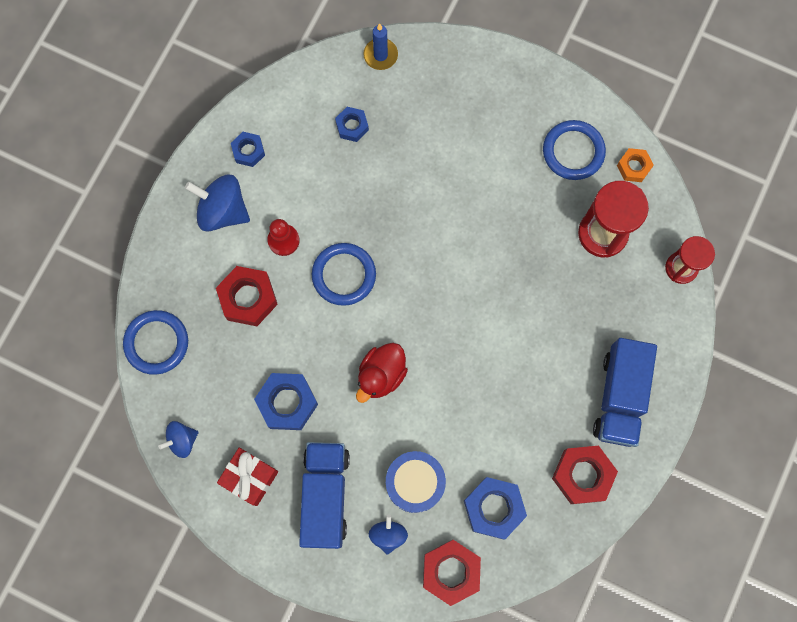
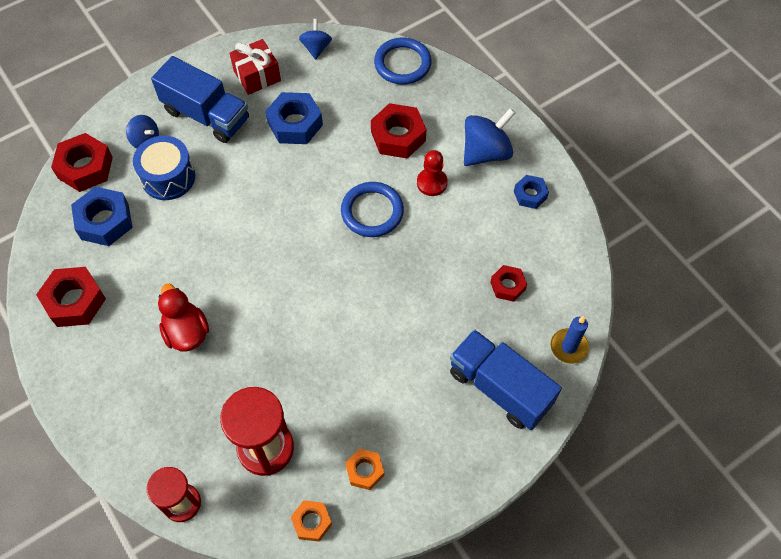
camera: 120 degrees right, 15 degrees down
(352, 126) = (508, 286): blue nut -> red nut
(381, 375) = (269, 197): red duck -> red duck (186, 332)
(573, 151) = (365, 471): blue ring -> orange nut
(619, 397) = (112, 370): blue truck -> blue truck (499, 388)

